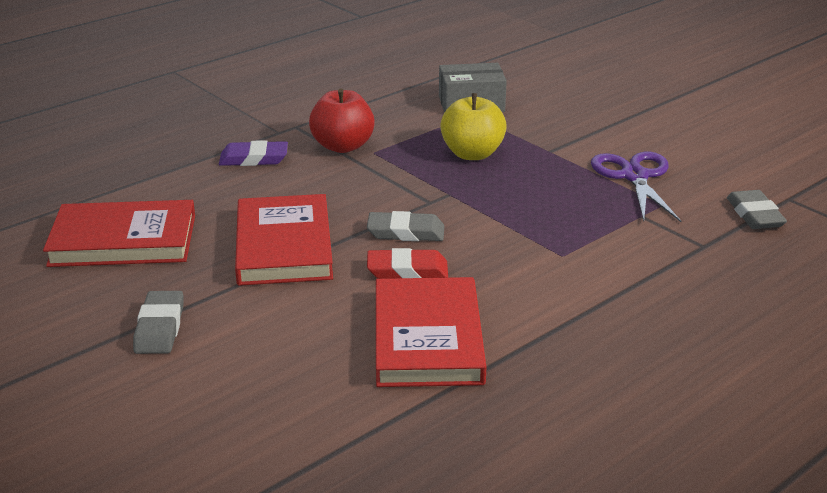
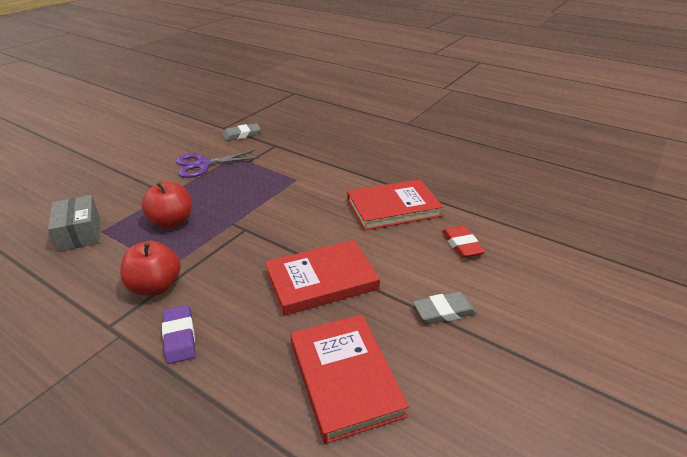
camera: 105 degrees left, 5 degrees up
(406, 232) = (287, 232): grey eraser -> none
(407, 270) = (331, 224): red eraser -> red eraser (461, 245)
(472, 154) = (172, 222): yellow apple -> red apple

